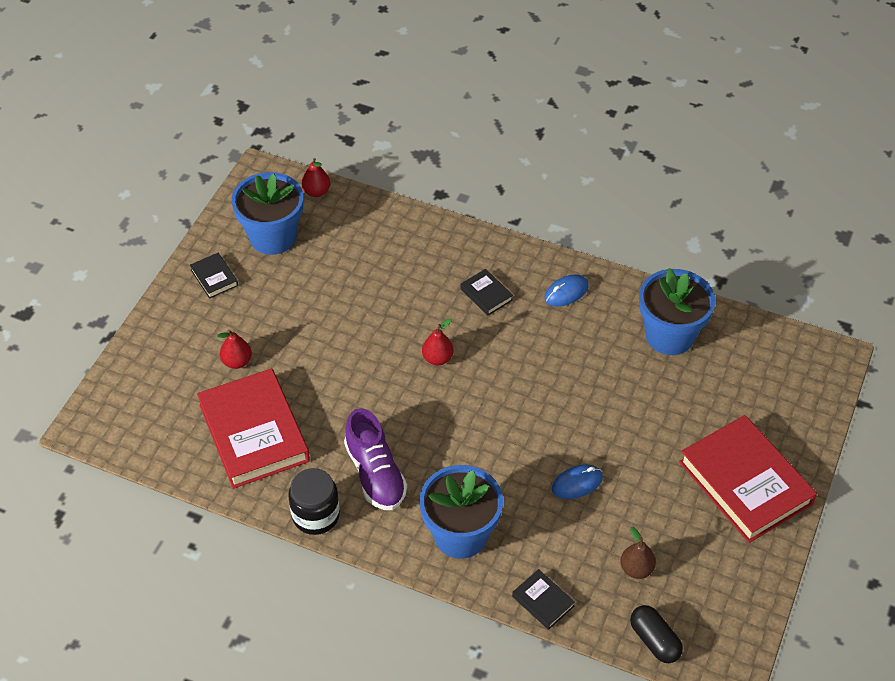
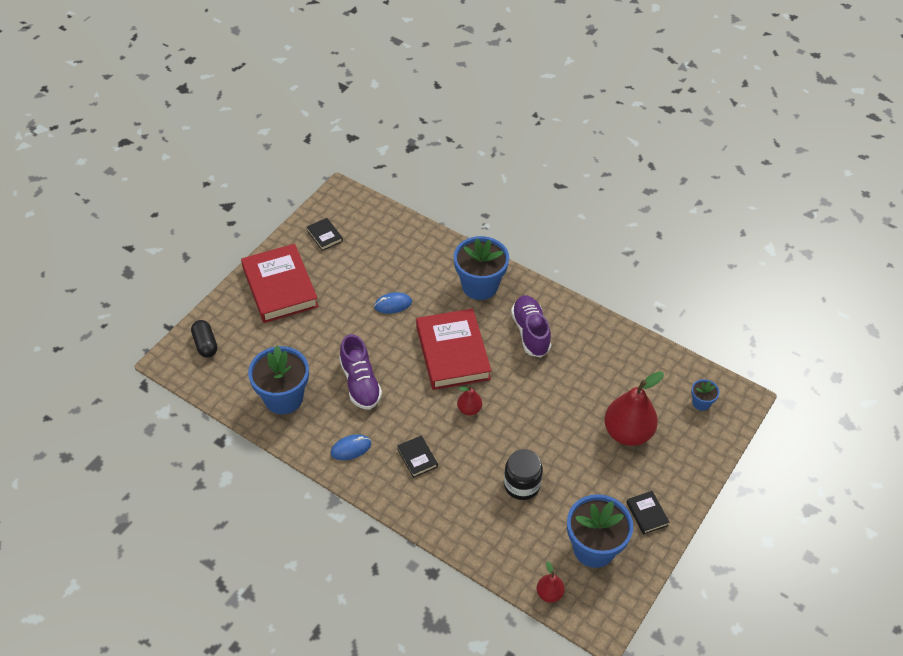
camera: 170 degrees left, 0 degrees up
(141, 413) = (701, 403): none -> blue flower pot
(237, 361) = (627, 433): red pear -> red pear, size x2.06
(253, 433) = (616, 375): red book -> red book (453, 353)
(316, 515) = (575, 312): black jar -> black jar (521, 485)
(543, 601) = (437, 242): black book -> black book (324, 236)
(583, 368) = (360, 383): none -> purple shoe
(636, 569) = (373, 250): brown pear -> none
(654, 640) = (377, 213): black capsule -> black capsule (205, 344)

